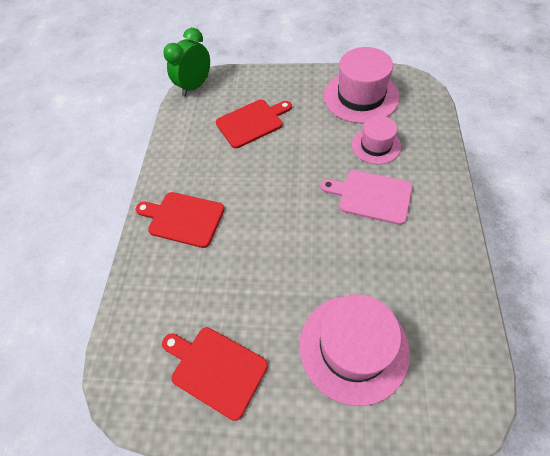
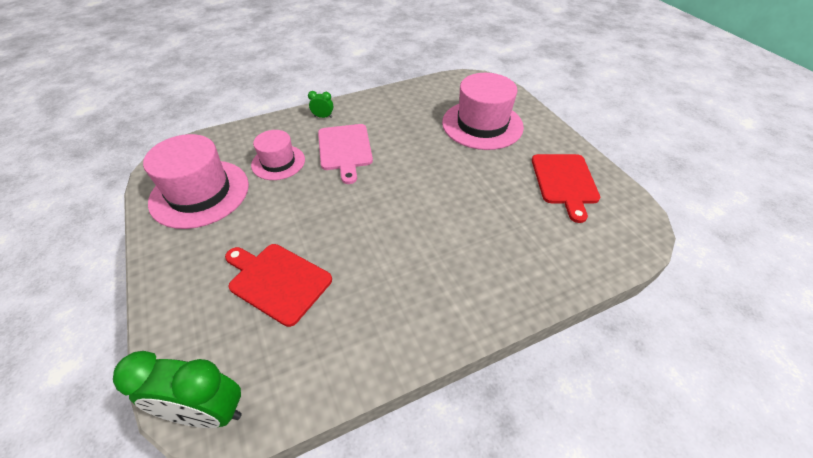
camera: 125 degrees left, 10 degrees down
(183, 218) = (463, 277): red cutting board -> none
(437, 194) = (323, 117): none -> green clock

